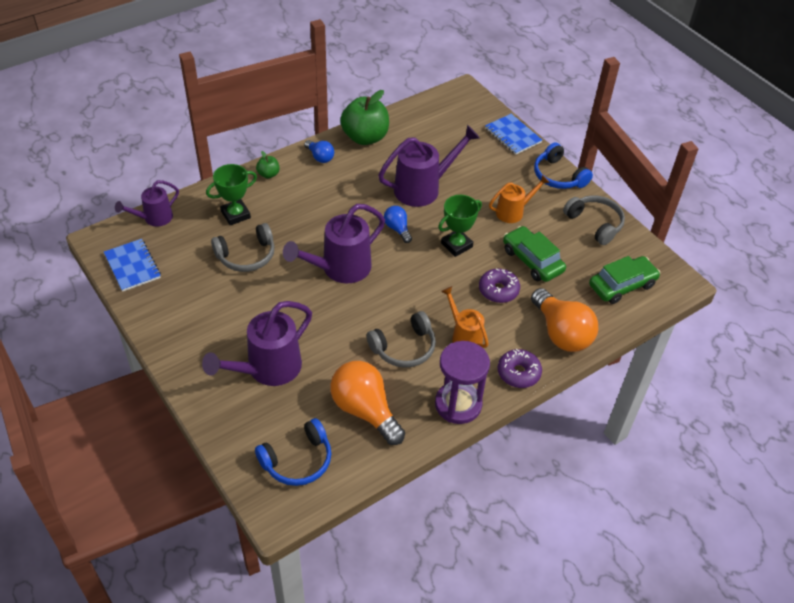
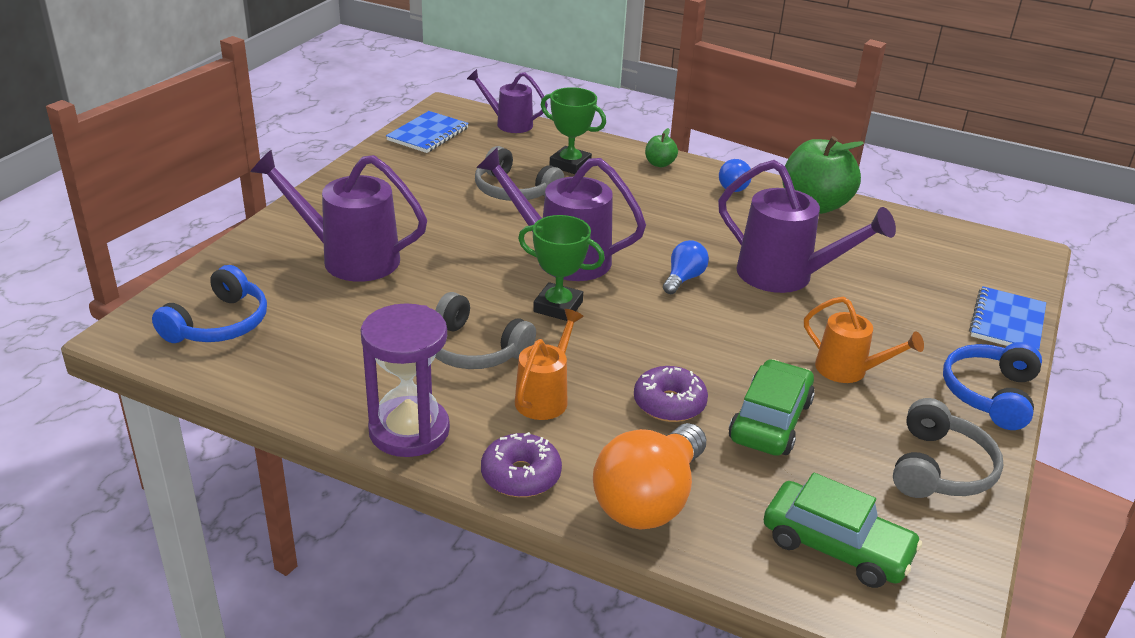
camera: 60 degrees right, 15 degrees down
(298, 461) = (219, 324): blue headphones -> blue headphones turned 90 degrees counterclockwise
(365, 410) = (337, 350): orange light bulb -> none
(456, 245) = (713, 337): green trophy -> green trophy (558, 307)

